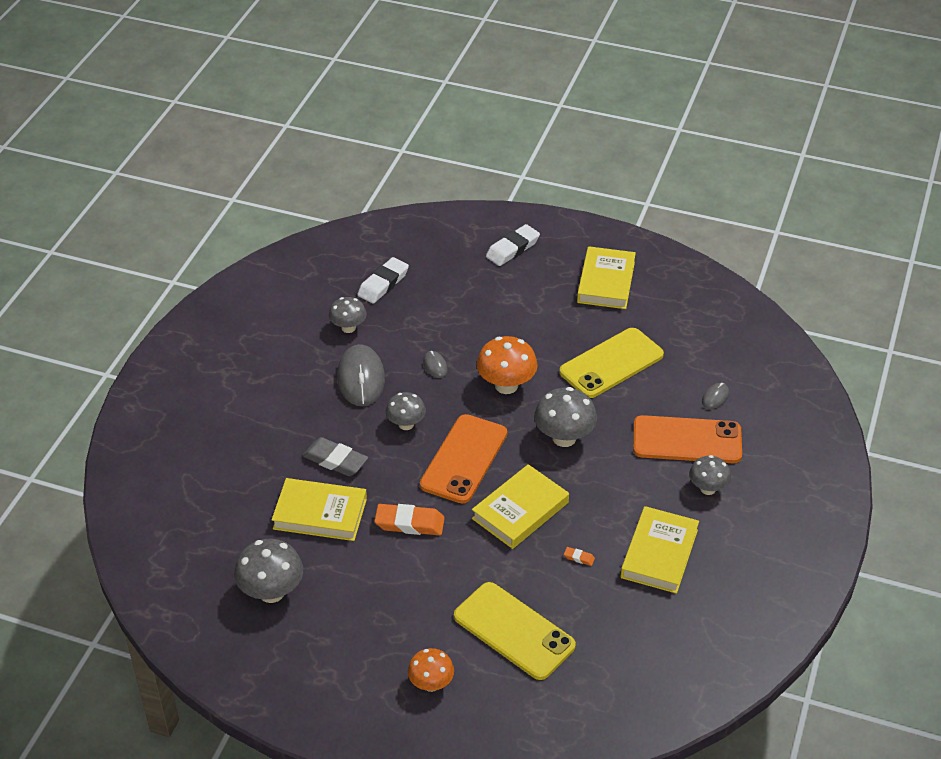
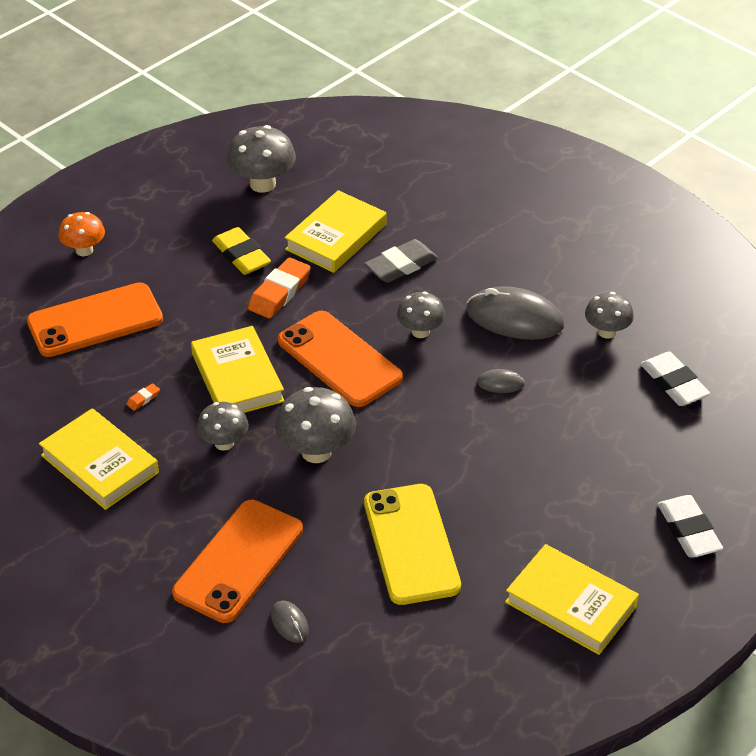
camera: 115 degrees right, 0 degrees up
(377, 567) = (241, 256): none -> yellow eraser
(506, 385) = (431, 432): orange mushroom -> none
(514, 631) = (95, 321): yellow phone -> orange phone
(707, 488) = (154, 546): grey mushroom -> grey mushroom (224, 443)

